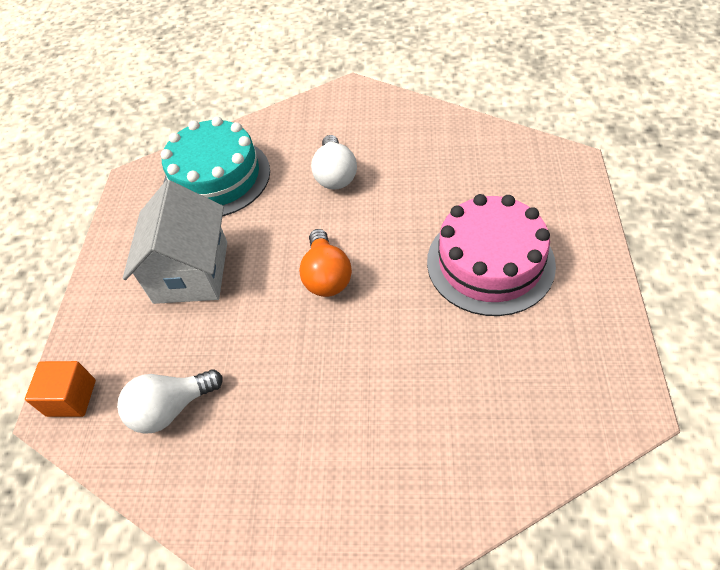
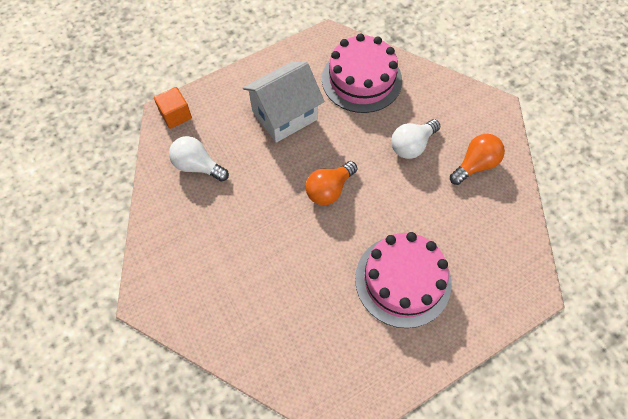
camera: 50 degrees right, 10 degrees up
(217, 177) = (361, 79): turquoise cake -> pink cake
(400, 137) = (475, 165): none -> orange light bulb

